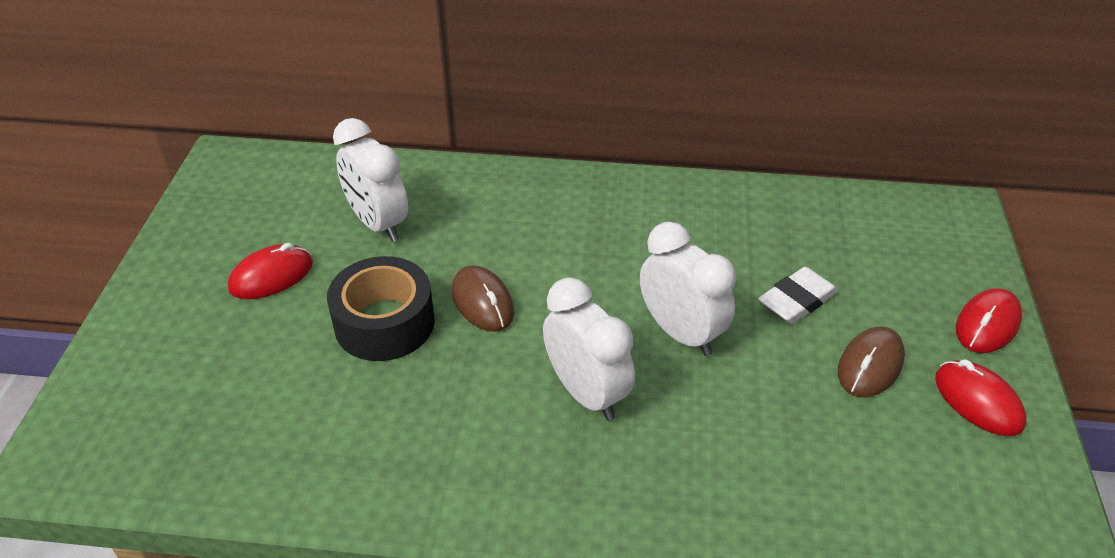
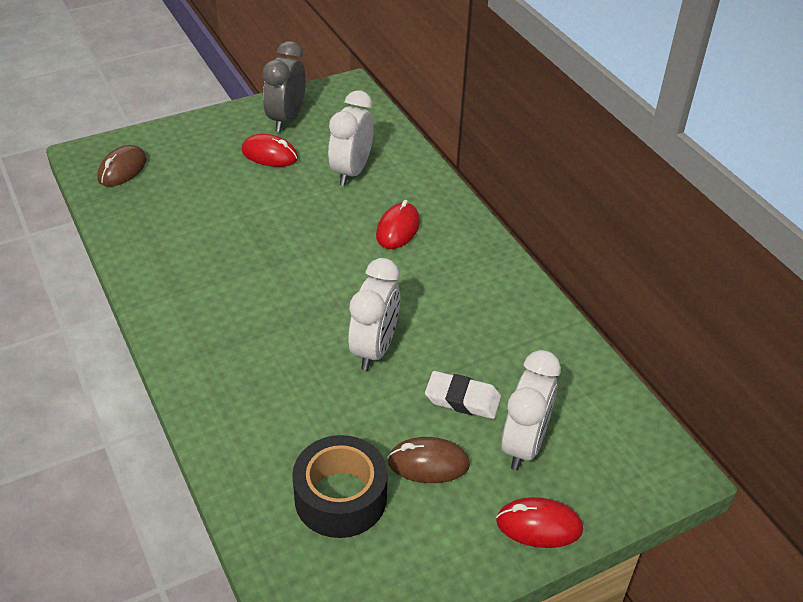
camera: 55 degrees right, 0 degrees up
(221, 234) = (286, 119): none -> grey clock
(384, 323) = (271, 215): black tape -> black tape (340, 497)
(483, 302) = (323, 246): brown mouse -> brown mouse (122, 169)
(586, 393) = (283, 326): white clock -> white clock (524, 445)
(978, 401) = (443, 541): red mouse -> red mouse (398, 229)

